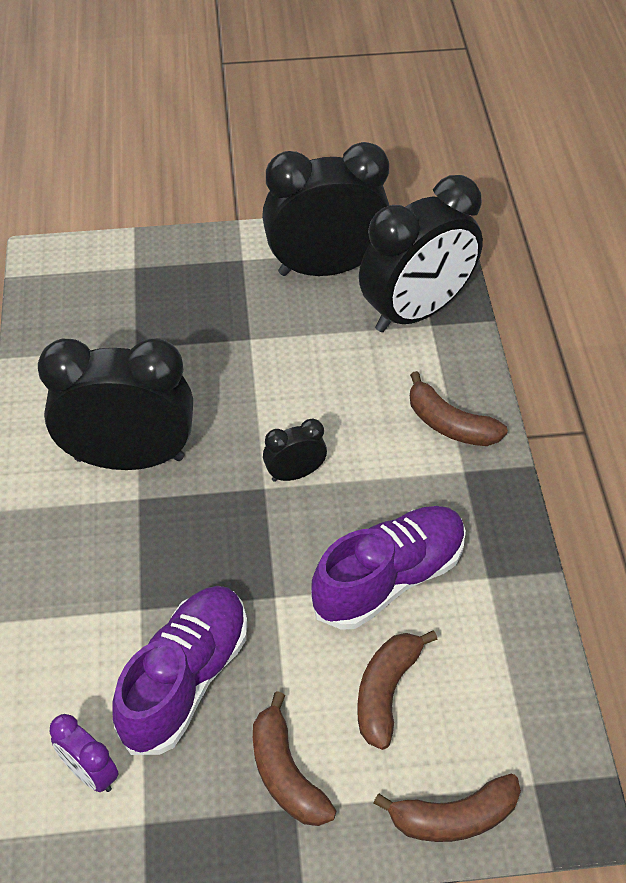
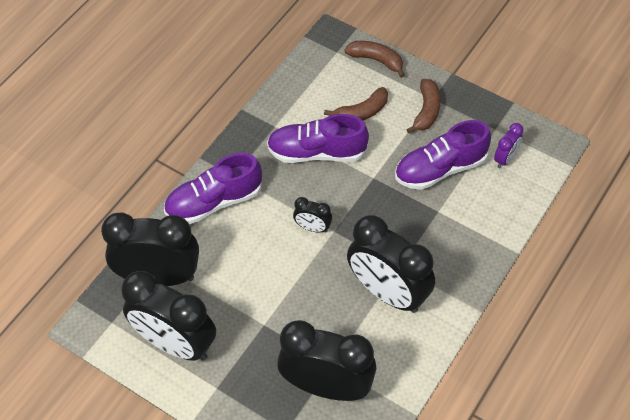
camera: 140 degrees left, 5 degrees up
(90, 773) = (505, 159): purple clock -> purple clock turned 45 degrees clockwise
(124, 325) = (326, 386): none -> black clock
(450, 424) = (214, 202): brown banana -> purple shoe

